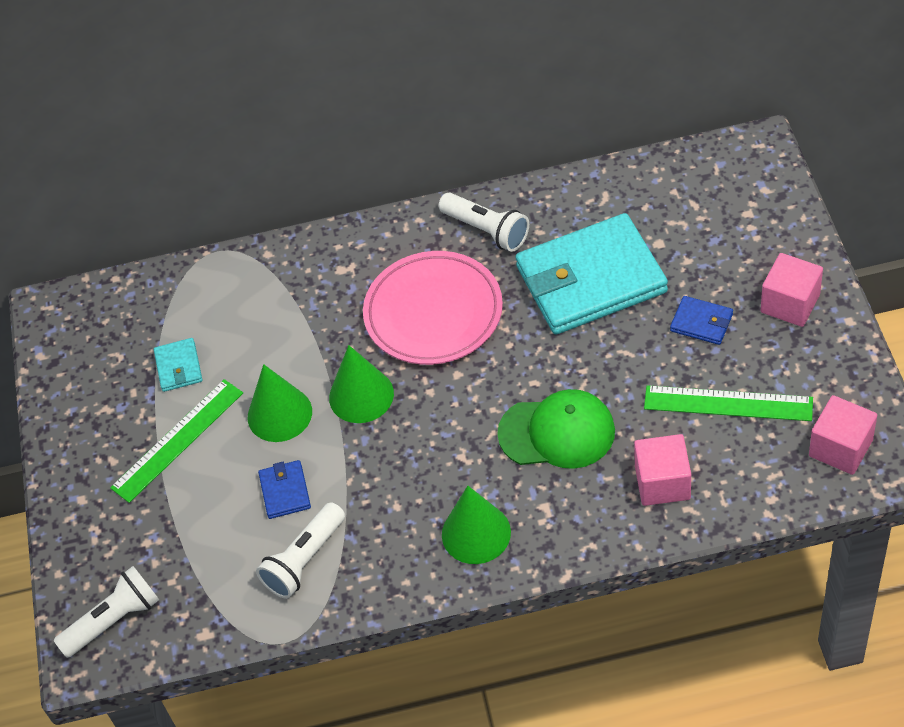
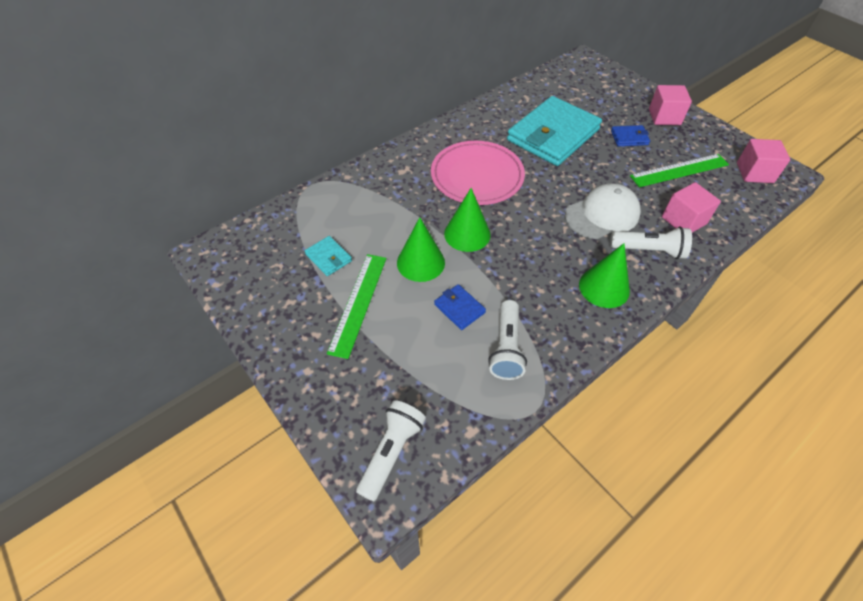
camera: 35 degrees left, 0 degrees up
(486, 230) = (475, 128): white flashlight -> white flashlight (649, 250)
(557, 432) = (602, 214): green cap -> white cap

